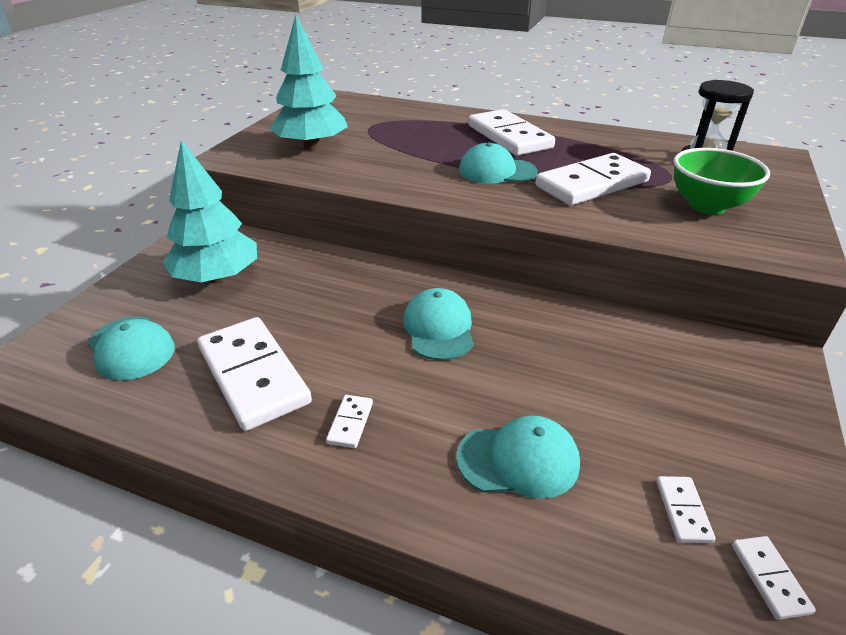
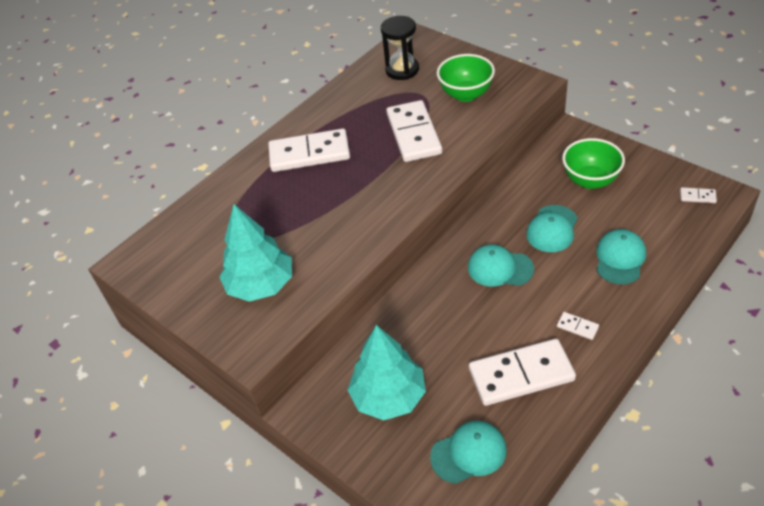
camera: 65 degrees left, 10 degrees up
(497, 171) = (370, 176): turquoise cap -> turquoise cap (552, 229)
(682, 398) = (590, 180): none -> green bowl
(683, 511) = (660, 209): white domino -> none

